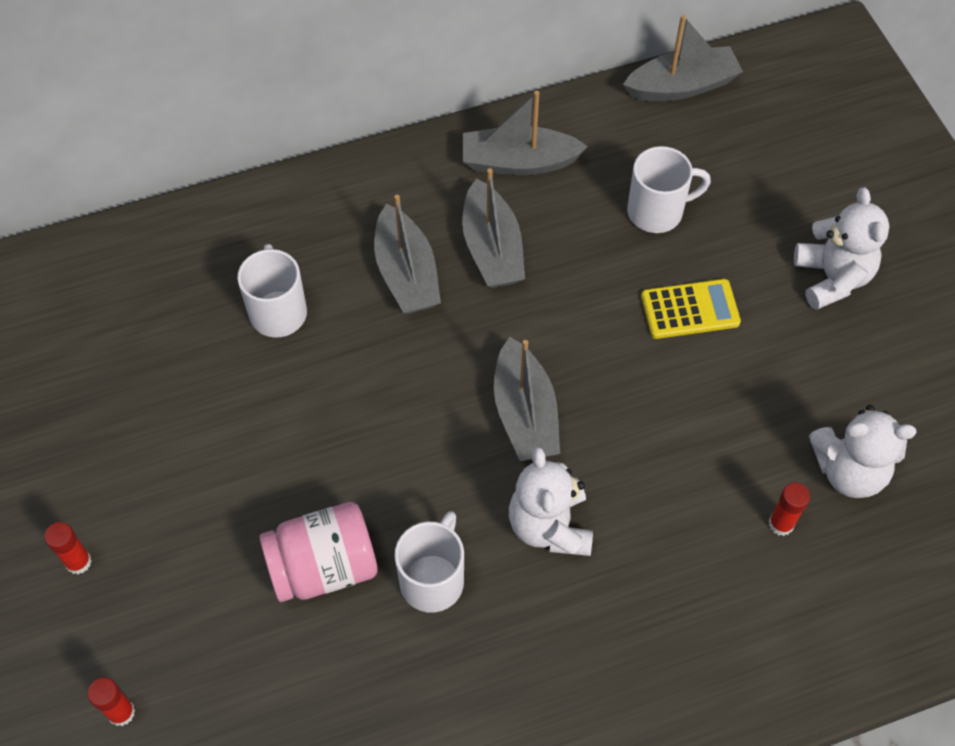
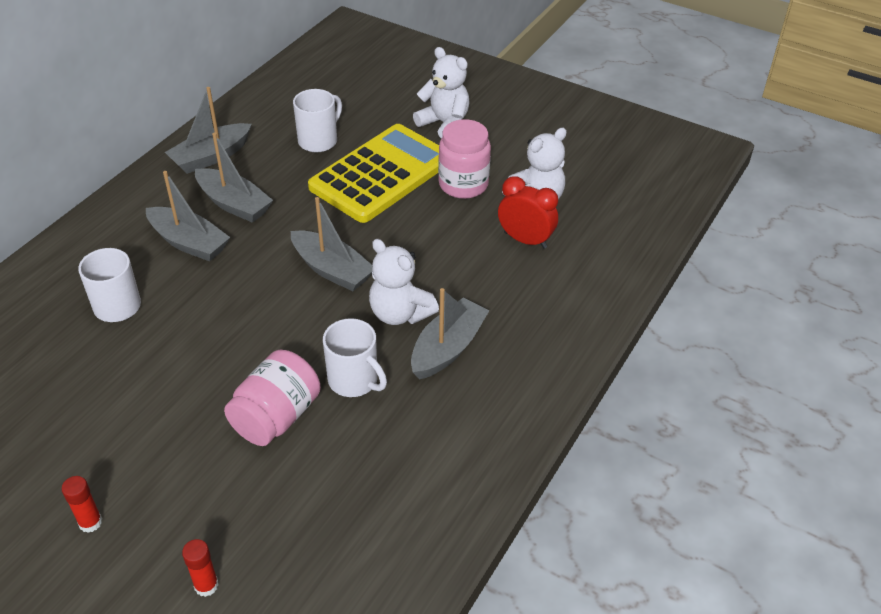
camera: 40 degrees left, 15 degrees down
(433, 579) = (354, 380): white mug -> white mug turned 150 degrees clockwise
(682, 86) = (278, 80): grey boat -> grey boat (448, 348)
(690, 310) = (381, 174): yellow calculator -> yellow calculator, size x2.08
(775, 389) = (463, 184): none -> pink jar
(781, 524) = (525, 240): red glue stick -> red clock

